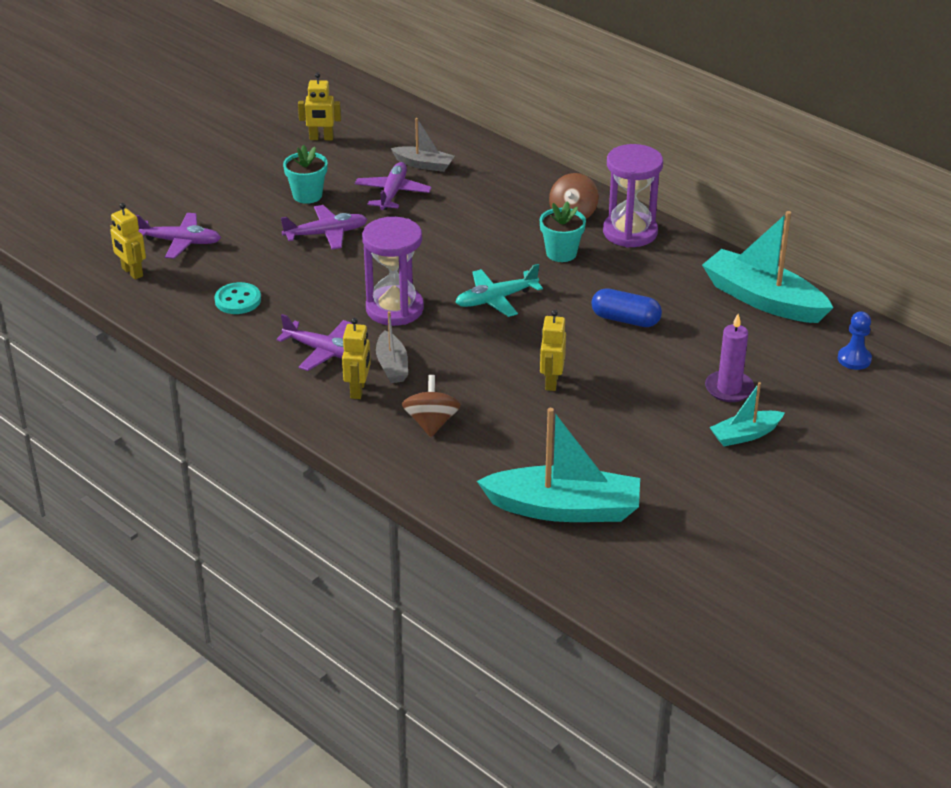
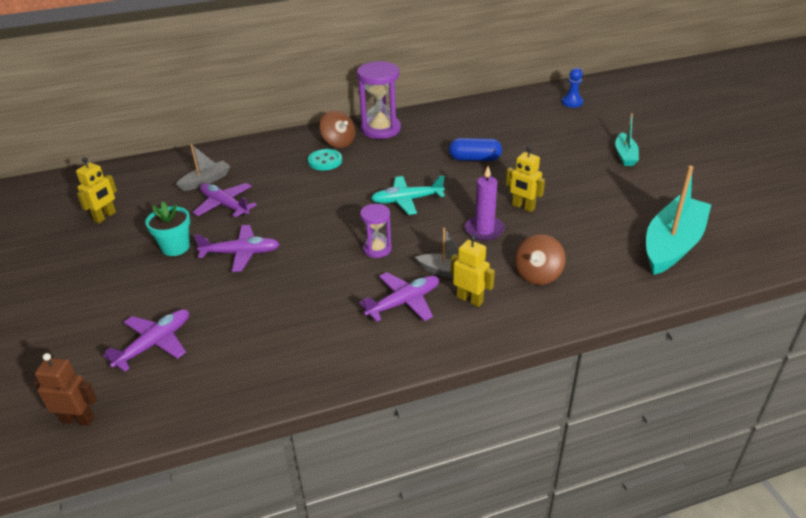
camera: 60 degrees left, 0 degrees up
(83, 245) = (78, 419): none -> brown robot
(132, 272) = (166, 394): yellow robot -> none
(238, 300) = (284, 332): turquoise button -> turquoise button (325, 161)
(326, 234) = (241, 253): purple plane -> purple plane turned 75 degrees clockwise
(394, 309) = (377, 249): purple hourglass -> purple hourglass, size x0.57
(431, 423) = (538, 274): brown spinning top -> brown spinning top turned 90 degrees counterclockwise
(496, 299) = (407, 200): turquoise plane -> turquoise plane turned 75 degrees clockwise
(561, 253) = (378, 159): turquoise flower pot -> none
(625, 319) = (475, 159): blue capsule -> blue capsule turned 45 degrees clockwise
(729, 389) = (575, 146): purple candle -> purple candle (484, 230)
(763, 299) = (493, 110): turquoise boat -> none

